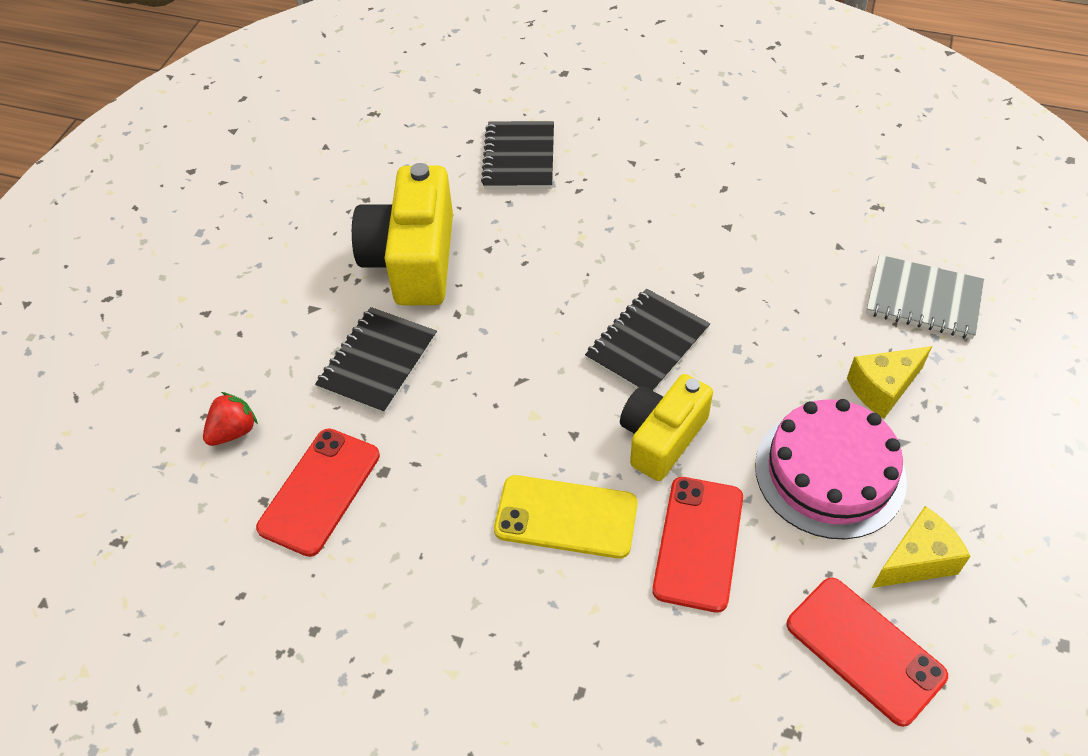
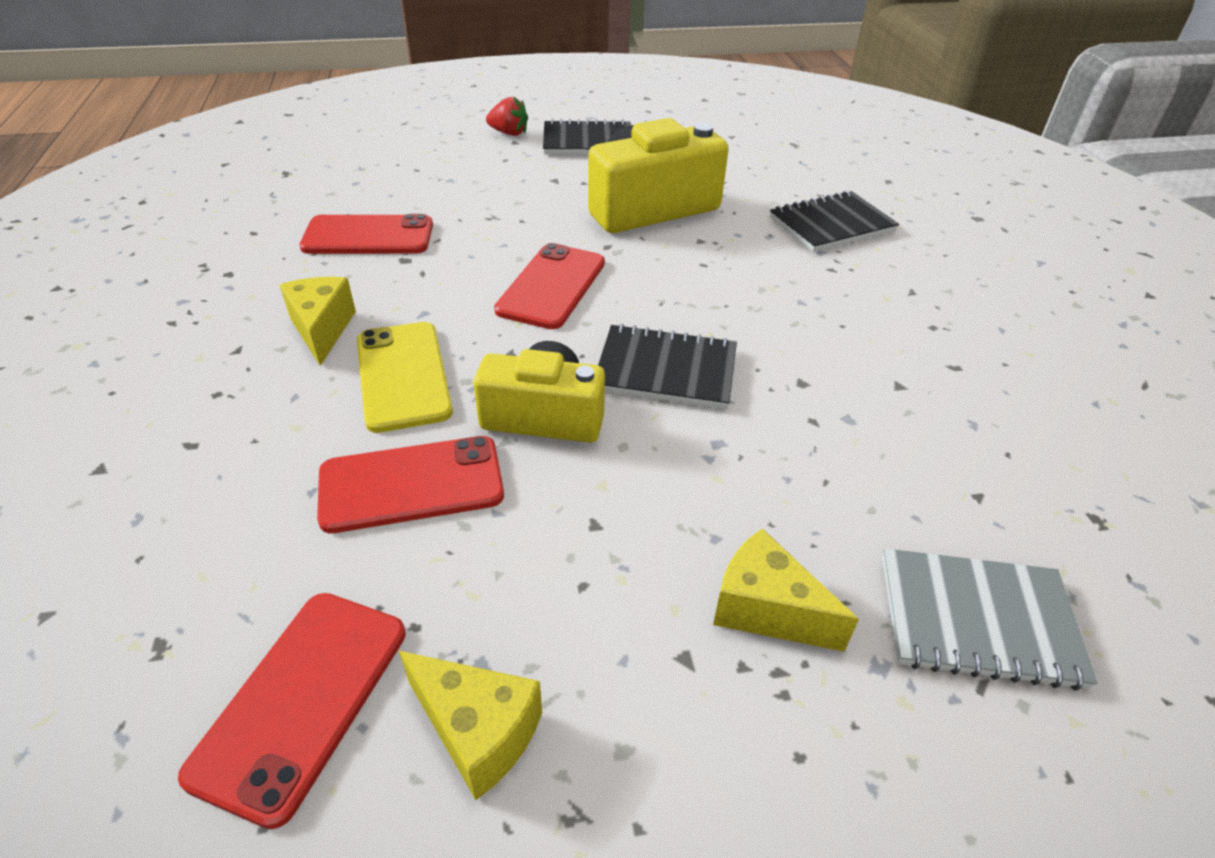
camera: 60 degrees right, 10 degrees down
(233, 431) = (408, 184): red strawberry -> red strawberry (509, 133)
(378, 362) = (520, 223): black notebook -> black notebook (587, 142)
(464, 563) = (322, 329): none -> yellow cheese
(496, 375) = (551, 286): none -> red phone
(830, 472) = (581, 584): pink cake -> none
(923, 299) = (977, 620): grey notebook -> grey notebook turned 75 degrees counterclockwise

